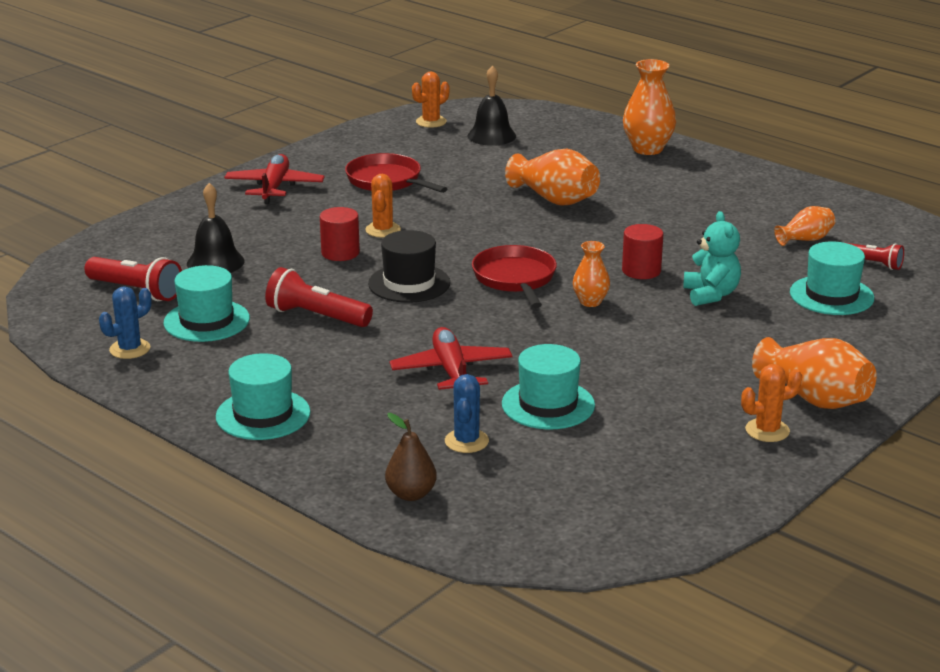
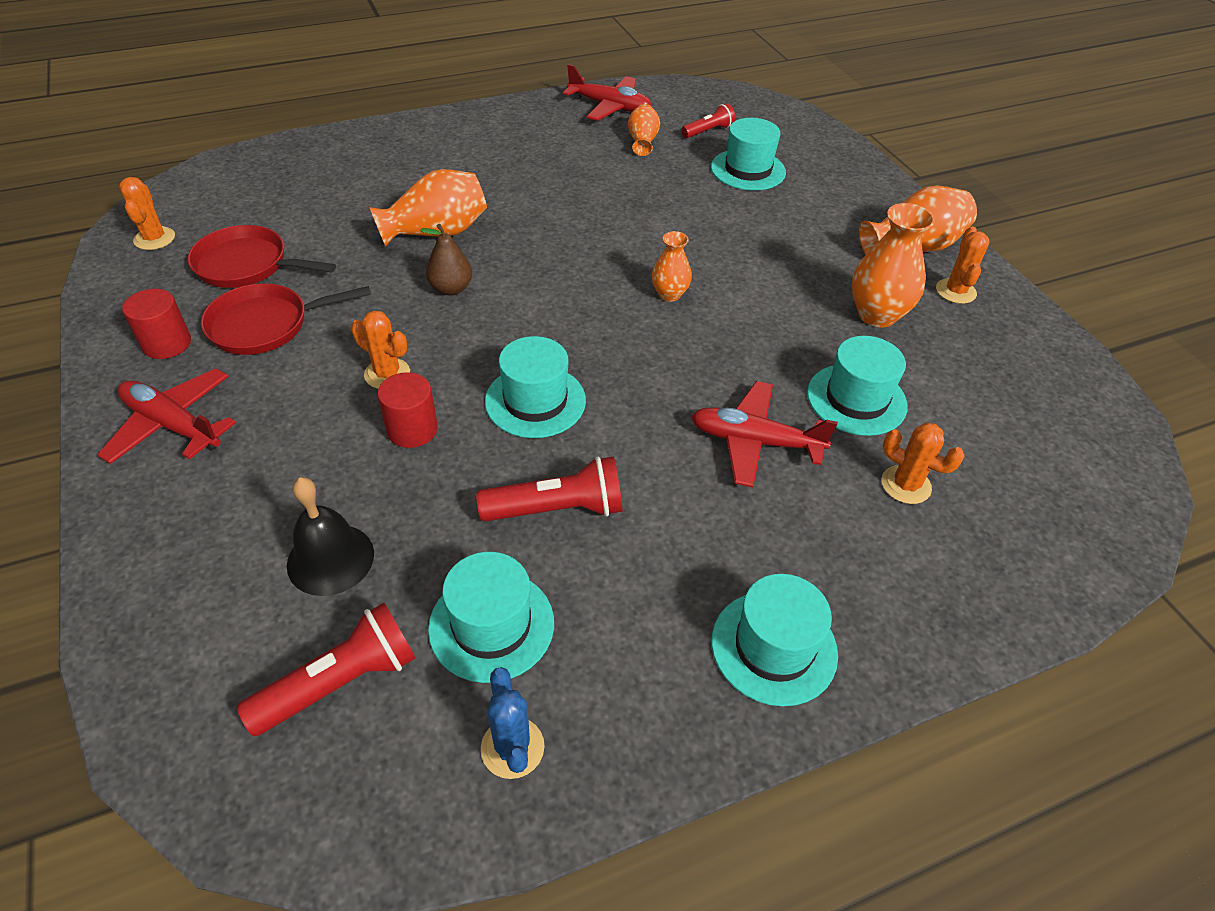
camera: 65 degrees left, 20 degrees up
(316, 316) = (557, 509): red flashlight -> red flashlight turned 150 degrees counterclockwise
(409, 283) = (535, 401): black hat -> turquoise hat
(411, 494) = (1000, 570): brown pear -> brown pear (451, 288)
(466, 441) = (906, 485): blue cactus -> orange cactus
(491, 136) = (244, 213): black bell -> none
(515, 279) = (586, 322): red pan -> red pan (247, 265)
(641, 271) = (630, 242): red cylinder -> red cylinder (167, 343)
(647, 149) = (389, 142): orange vase -> orange vase (877, 315)
(711, 295) = (704, 224): turquoise teddy bear -> none
(842, 212) = (609, 107): none -> red plane

